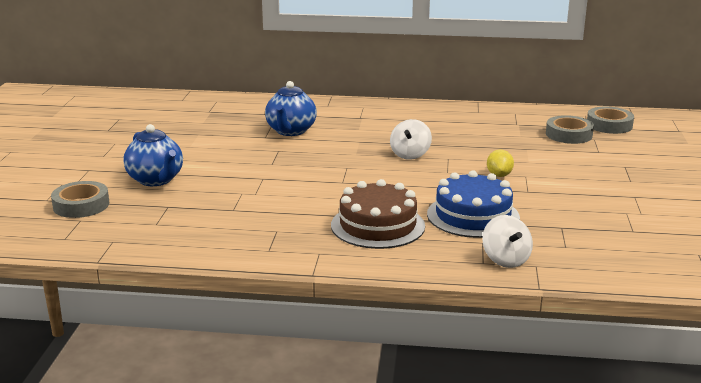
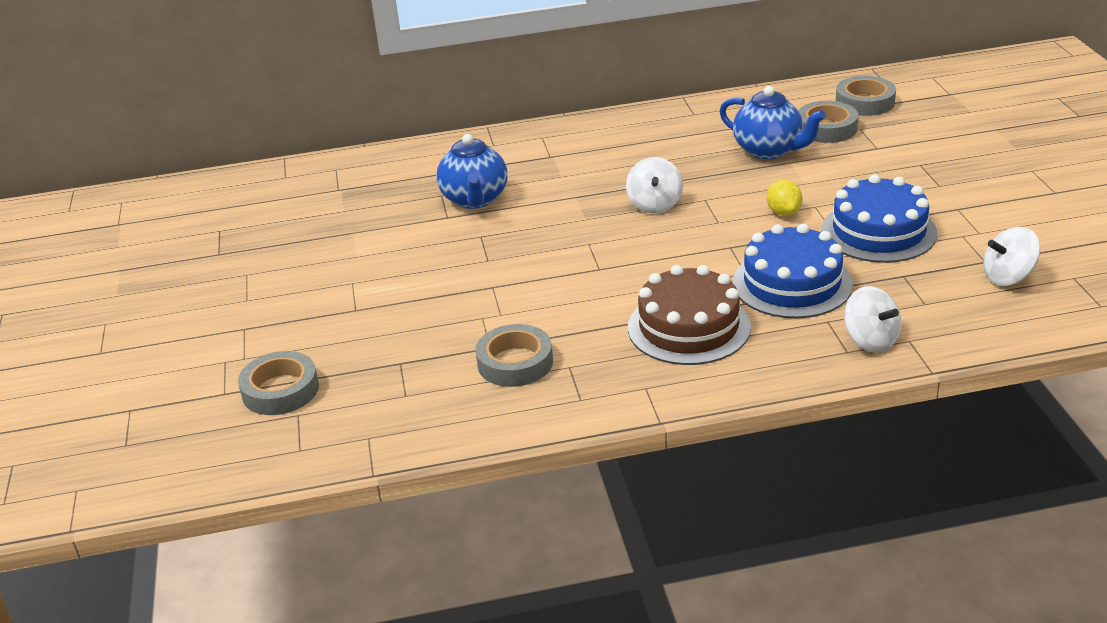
camera: 15 degrees left, 10 degrees up
(156, 180) = (352, 323): blue teapot -> blue teapot (769, 150)
(242, 221) = (515, 362): none -> grey tape
(562, 198) = (879, 231): none -> blue cake
(644, 243) = (1008, 277): none -> white spinning top

